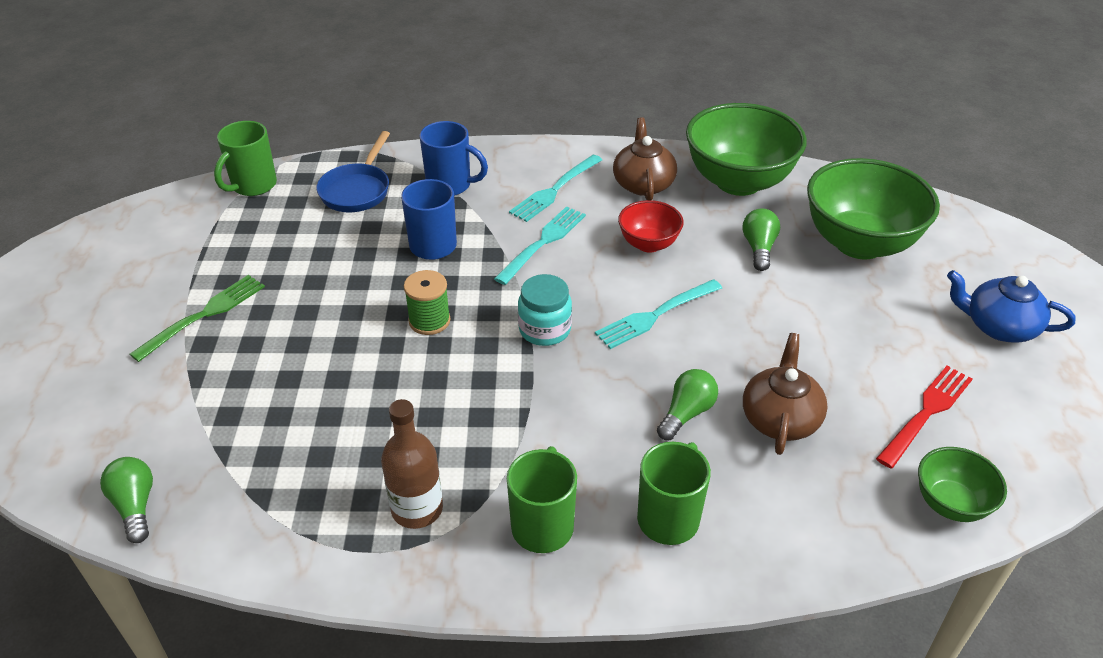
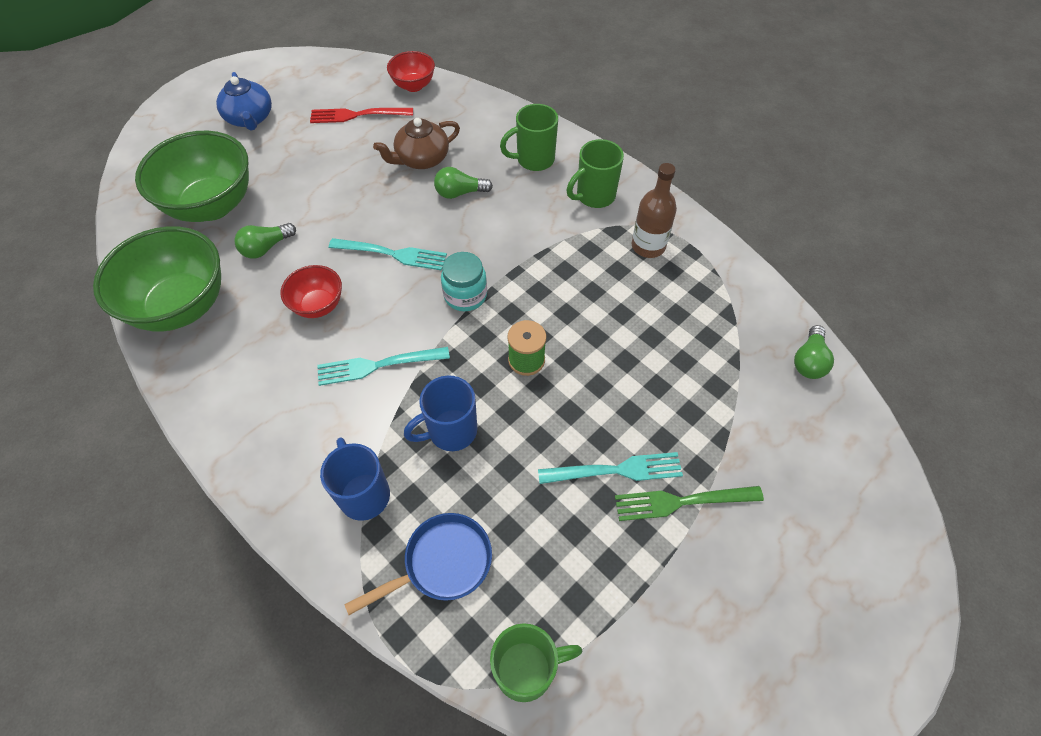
camera: 135 degrees left, 15 degrees up
(555, 190) = (300, 412): turquoise fork -> turquoise fork (616, 470)
(643, 184) = (237, 361): brown teapot -> none
(950, 504) = (413, 85): green bowl -> red bowl

